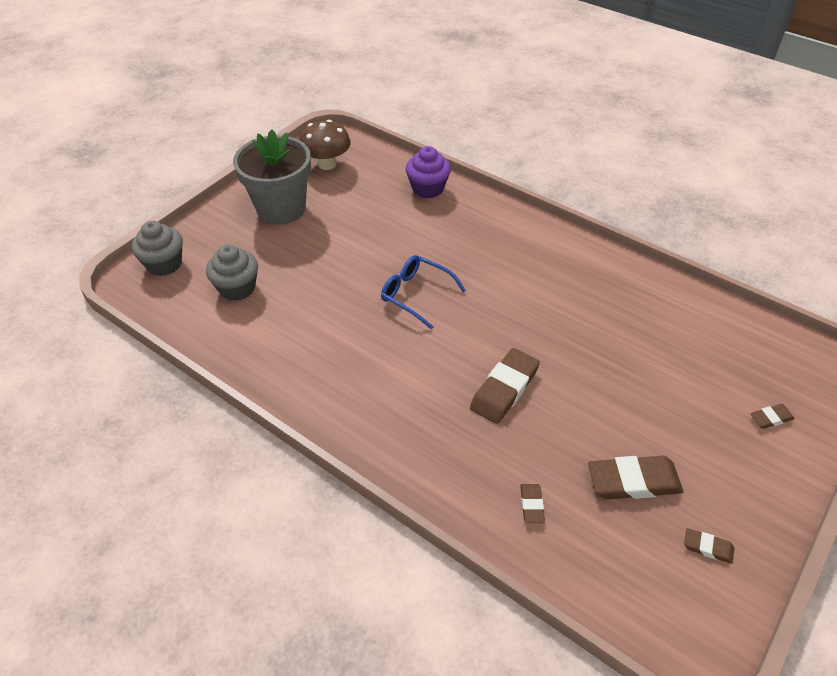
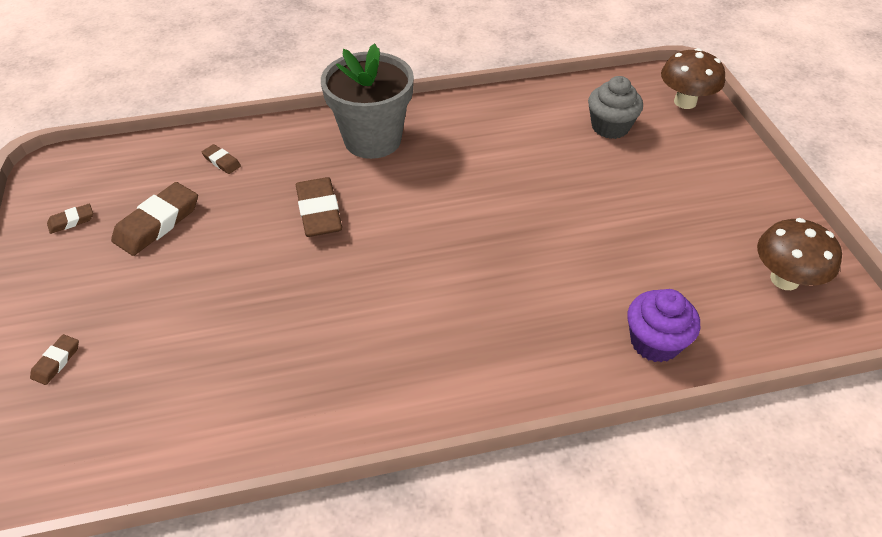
camera: 130 degrees right, 0 degrees up
(164, 264) = (685, 102): grey cupcake -> brown mushroom
(281, 209) = (715, 202): grey flower pot -> grey flower pot (372, 139)
(416, 295) = (484, 225): blue glasses -> none

